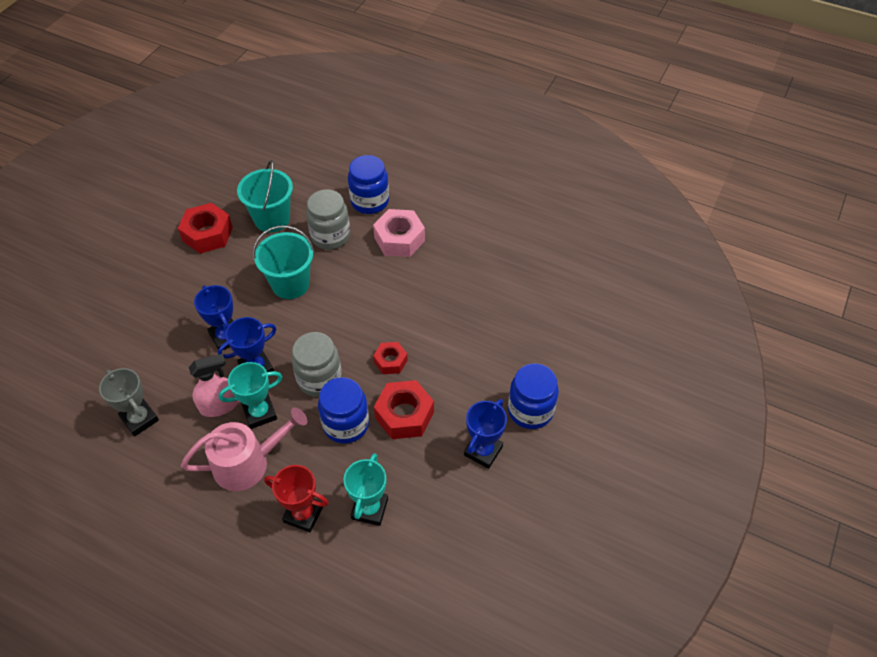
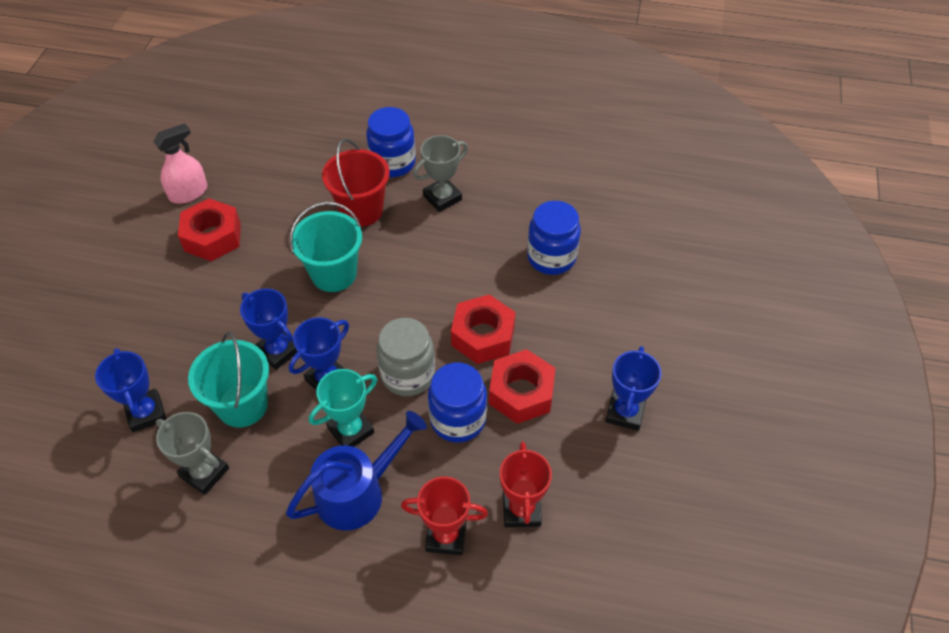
camera: 15 degrees left, 0 degrees up
(112, 363) = (146, 413): none -> blue trophy
(219, 405) = (298, 433): pink spray bottle -> pink spray bottle (188, 193)
(248, 463) = (357, 492): pink watering can -> blue watering can
(272, 219) = (285, 204): turquoise bucket -> turquoise bucket (242, 405)
(330, 236) = (361, 210): grey jar -> red bucket
(370, 509) = (521, 510): turquoise trophy -> red trophy
(390, 361) = (483, 336): red nut -> red nut, size x1.68
(399, 239) = (442, 198): pink nut -> grey trophy
(530, 410) = (659, 355): blue jar -> blue jar (551, 257)

